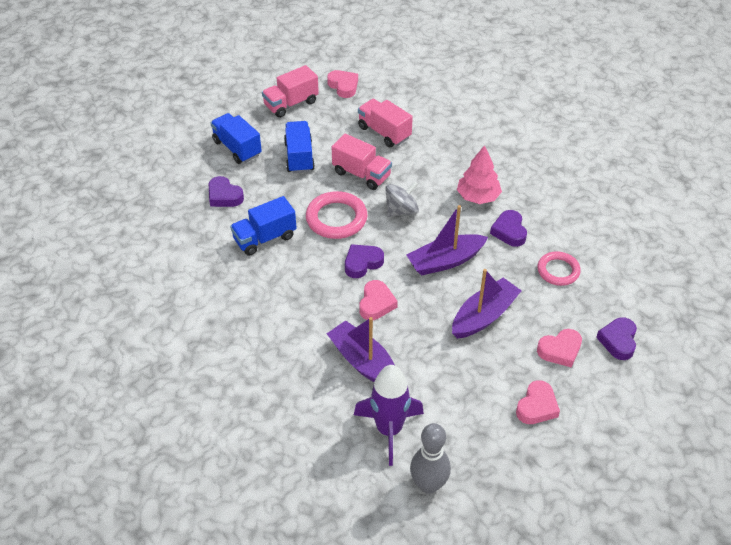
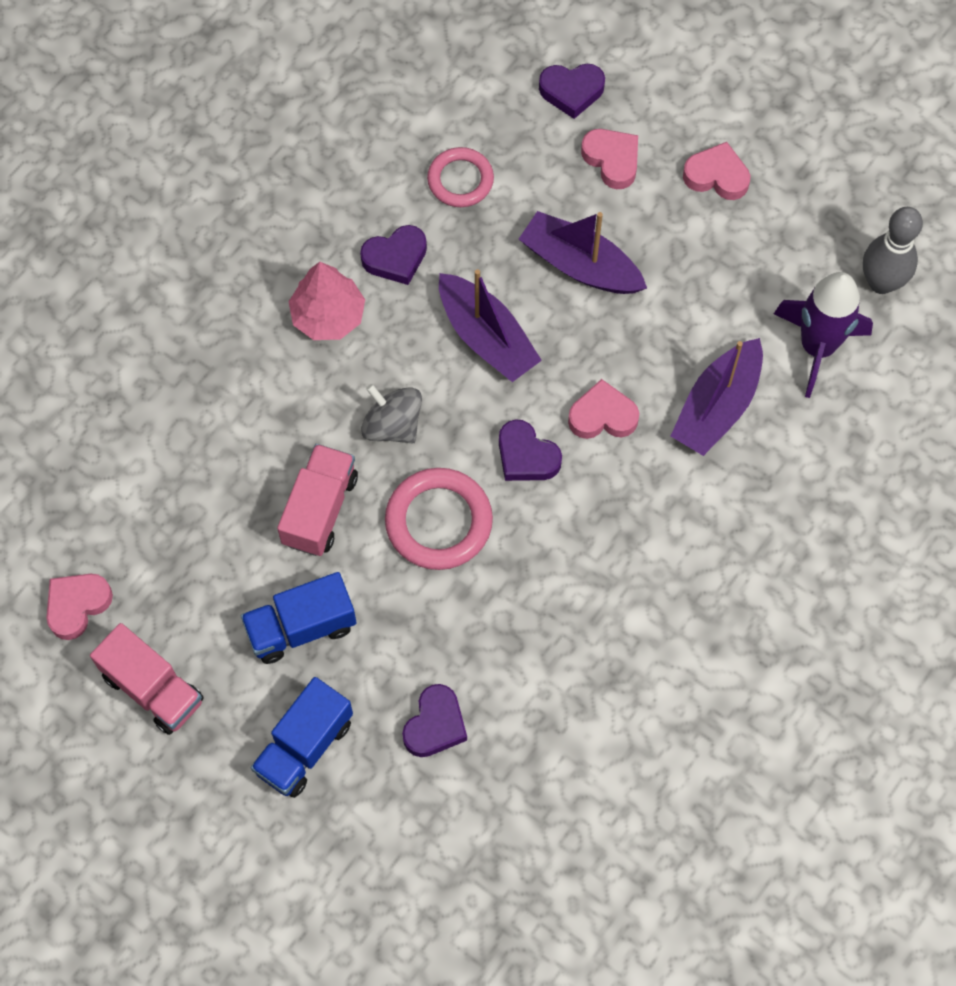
camera: 105 degrees left, 20 degrees up
(265, 238) = (516, 622): blue truck -> none
(384, 132) = (199, 499): pink truck -> none

